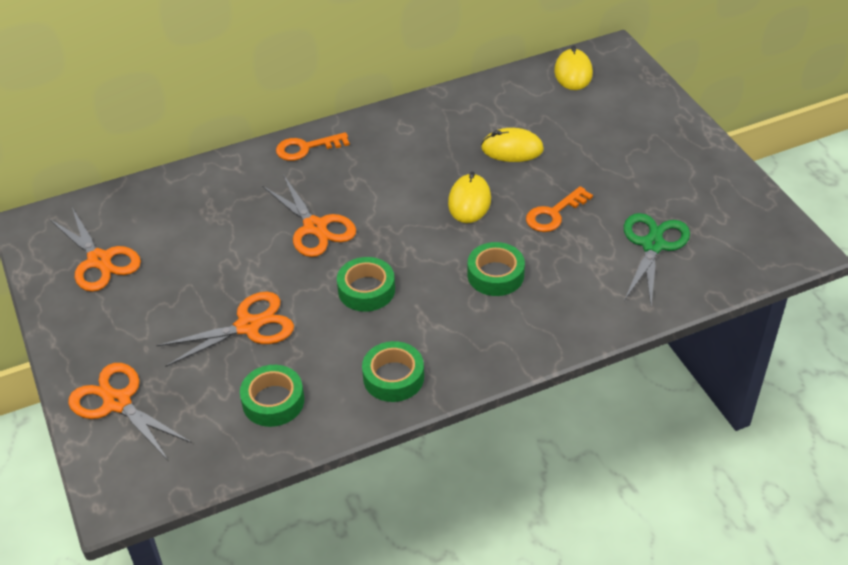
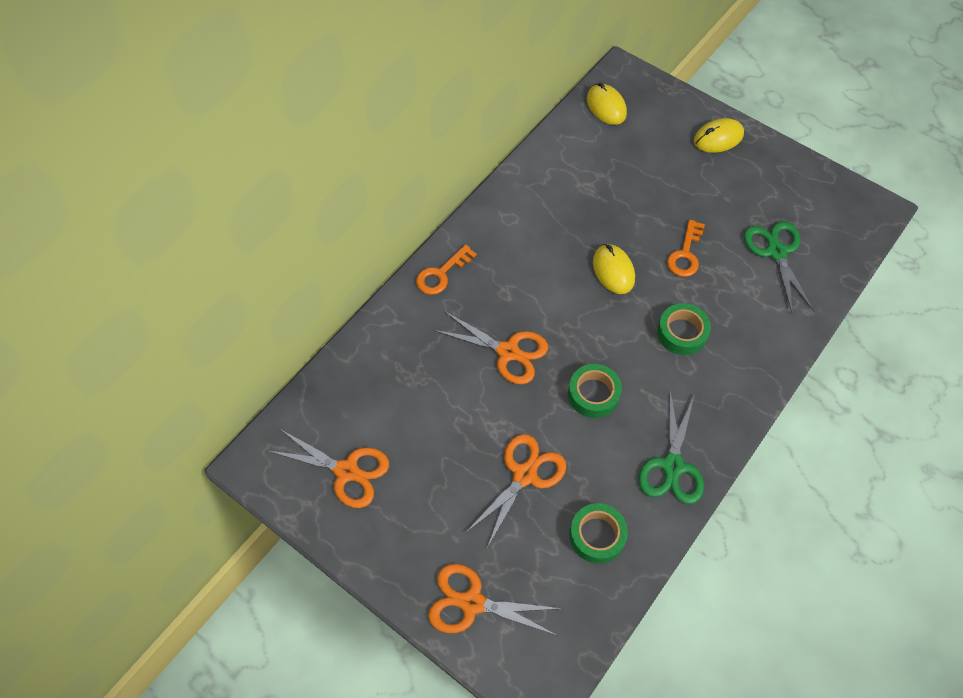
camera: 30 degrees left, 15 degrees up
(393, 377) = (672, 466): green tape -> green scissors
(512, 149) = (610, 204): yellow mouse -> yellow mouse (718, 138)

